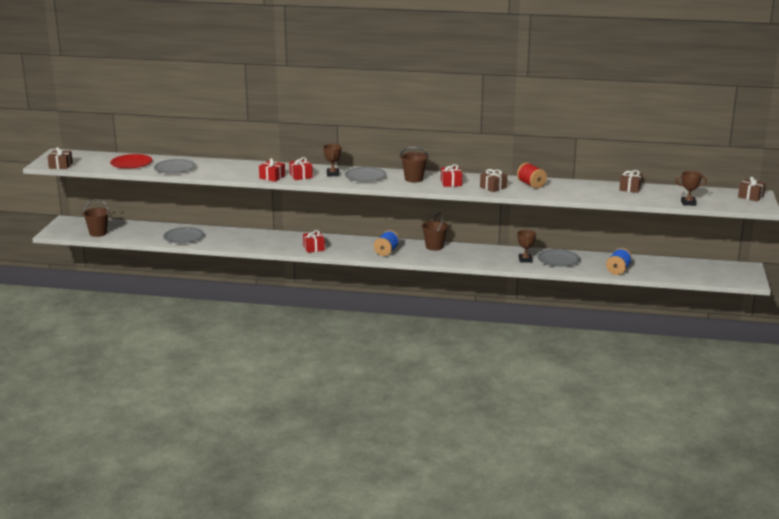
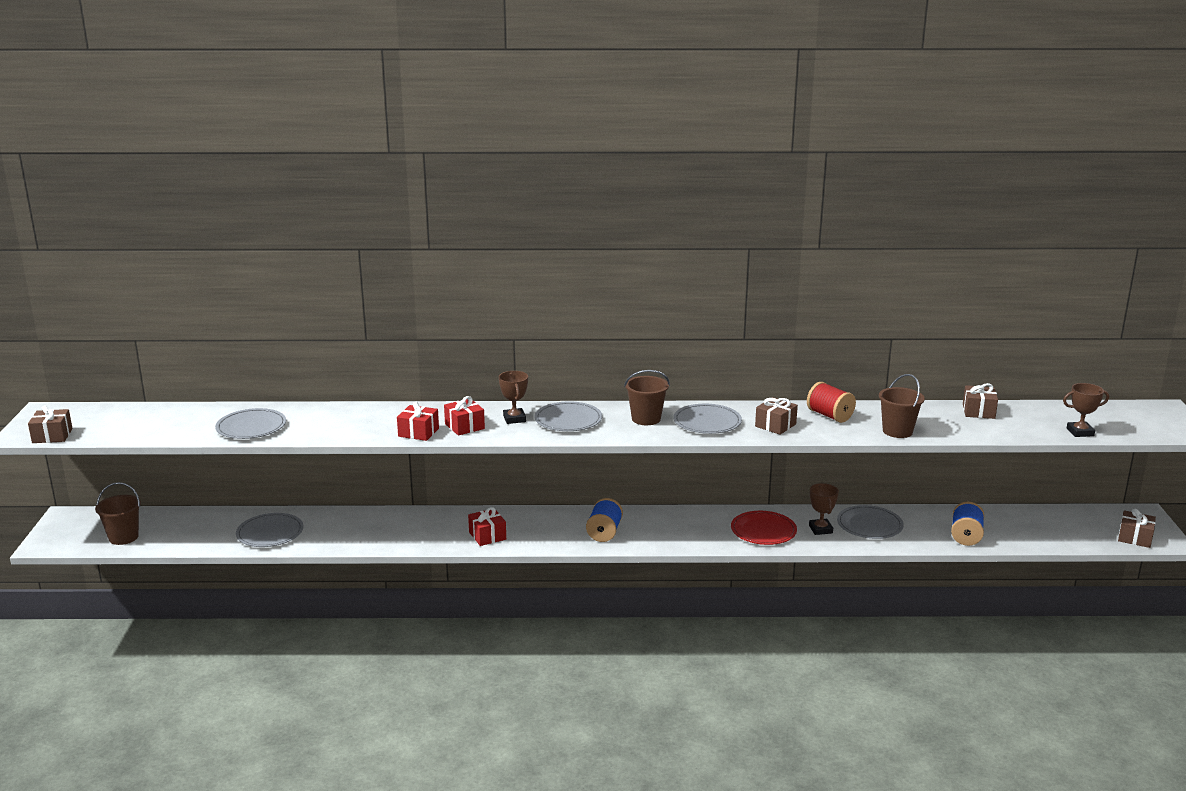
camera: 10 degrees left, 0 degrees up
(131, 163) = (175, 422): red plate -> red plate (763, 531)
(434, 247) = (674, 517): brown bucket -> brown bucket (897, 431)
(451, 183) = (707, 422): red gift -> grey plate
(750, 196) = (1158, 413): brown gift -> brown gift (1135, 538)

